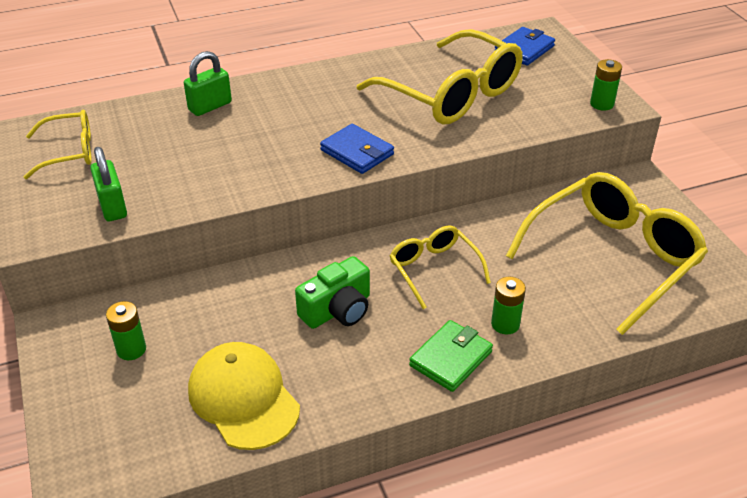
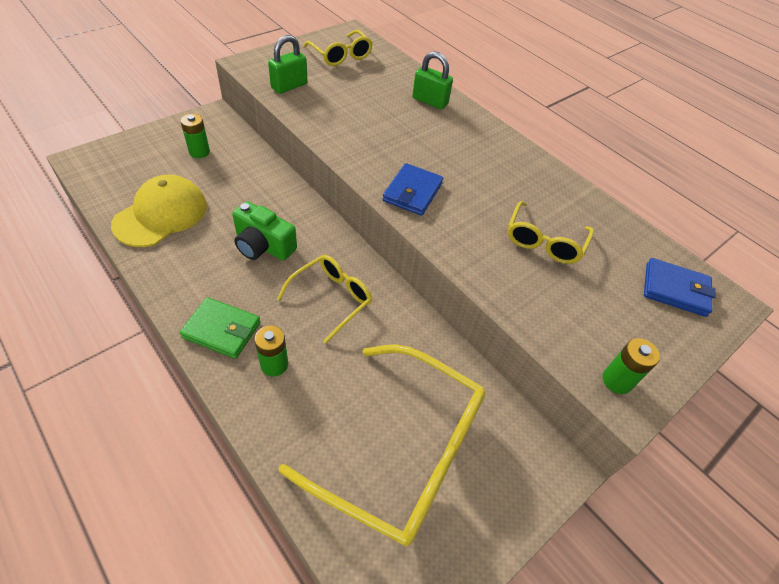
camera: 65 degrees right, 10 degrees up
(452, 94) = (544, 242): yellow glasses -> yellow glasses, size x0.53

